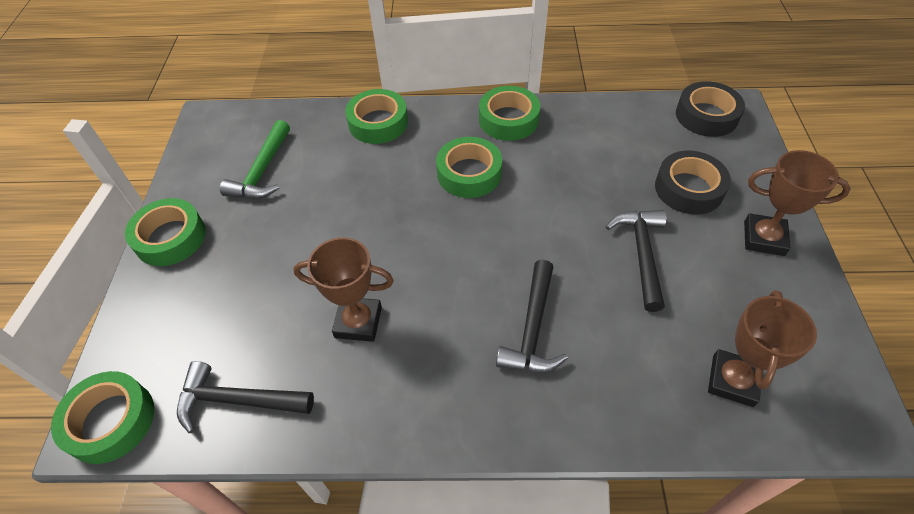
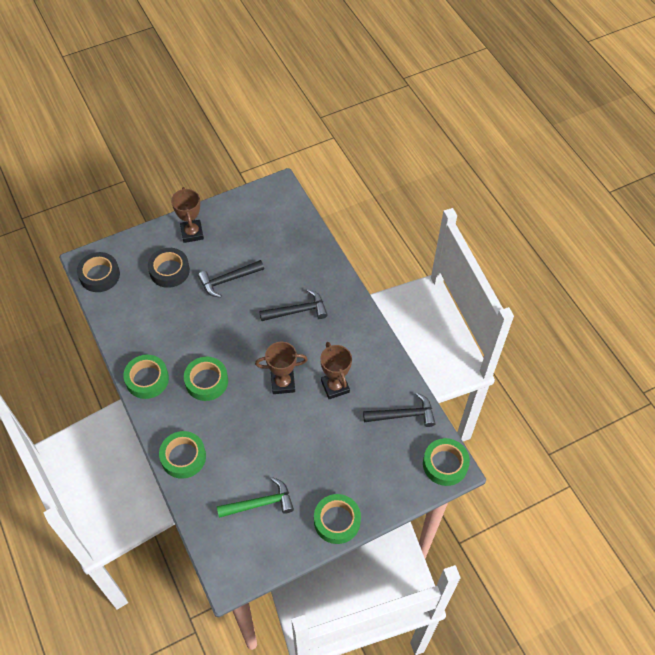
camera: 120 degrees left, 5 degrees up
(238, 400) = (403, 415): black hammer -> black hammer turned 75 degrees counterclockwise
(732, 380) = (283, 231): brown trophy -> brown trophy (283, 383)

